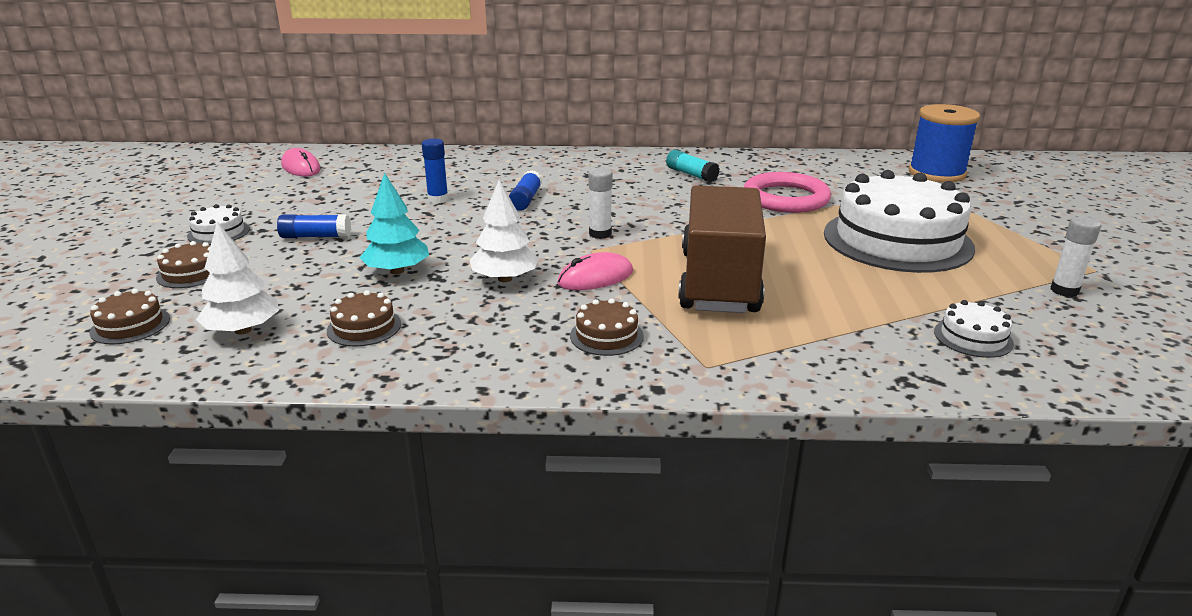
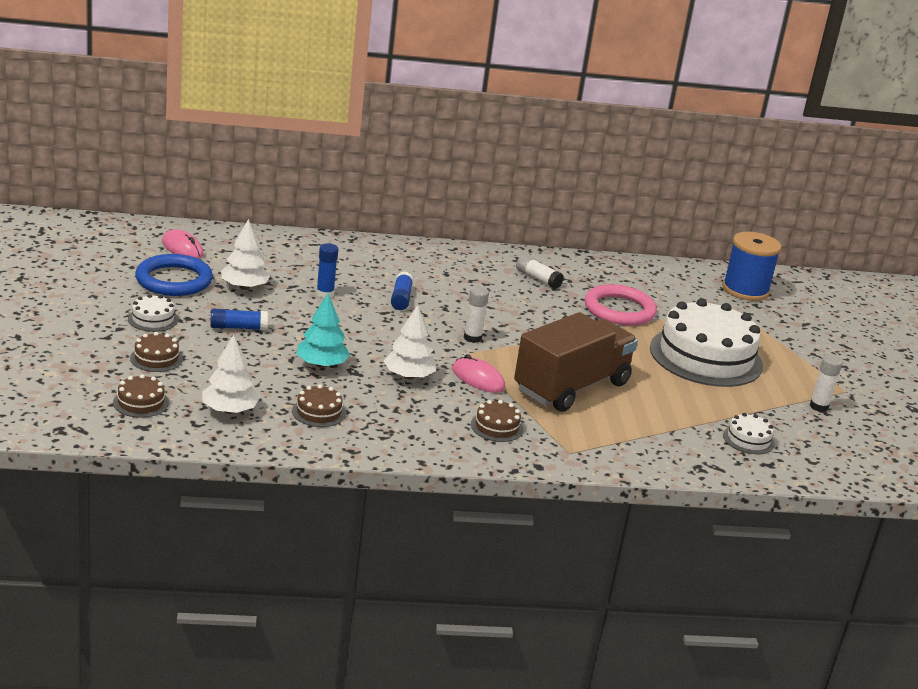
camera: 10 degrees left, 0 degrees up
(271, 195) = (174, 280): none -> blue ring
(348, 197) = (244, 287): none -> white tree
(595, 278) = (478, 379): pink mouse -> pink mouse turned 75 degrees clockwise
(691, 175) = (538, 279): turquoise glue stick -> white glue stick
(719, 282) = (571, 387): brown truck -> brown truck turned 45 degrees clockwise

